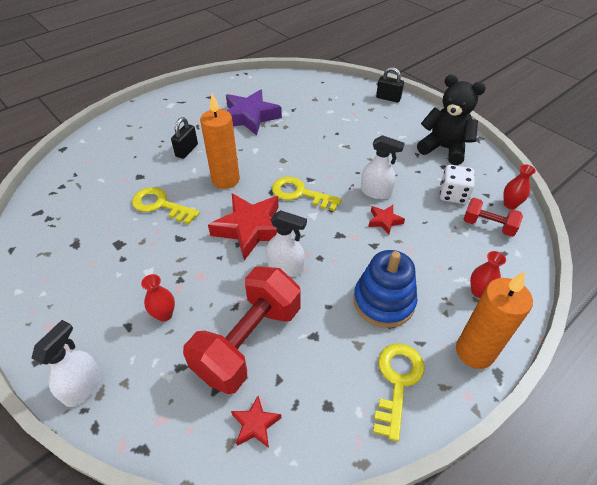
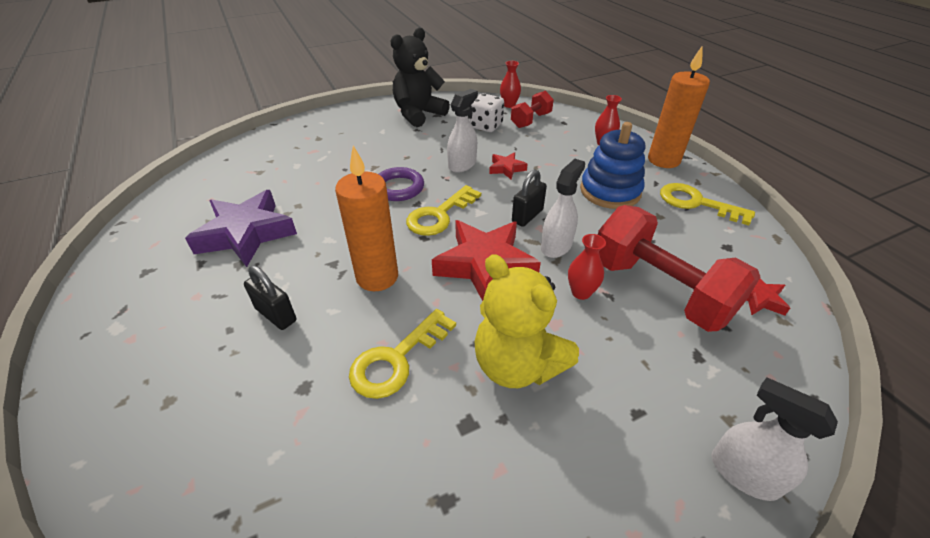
camera: 75 degrees left, 5 degrees down
(161, 259) = (517, 365): none -> yellow teddy bear
(164, 314) = (618, 367): red vase -> red vase (581, 292)
(325, 165) = (398, 188): none -> purple ring
(388, 98) = (308, 123): black padlock -> black padlock (527, 216)

